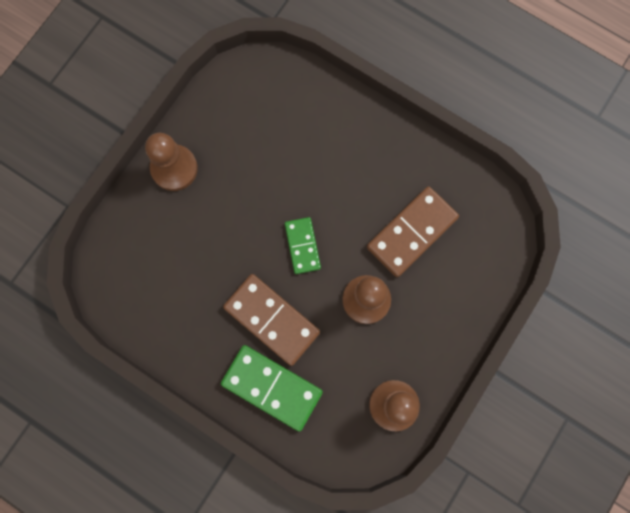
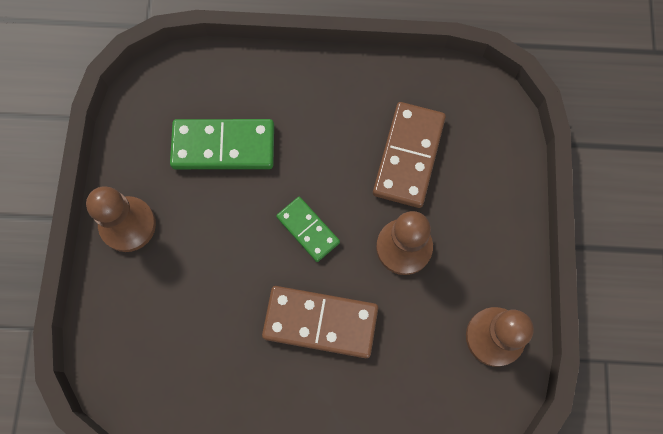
camera: 30 degrees left, 5 degrees down
(272, 387) = (361, 392): green domino -> green domino (223, 146)

